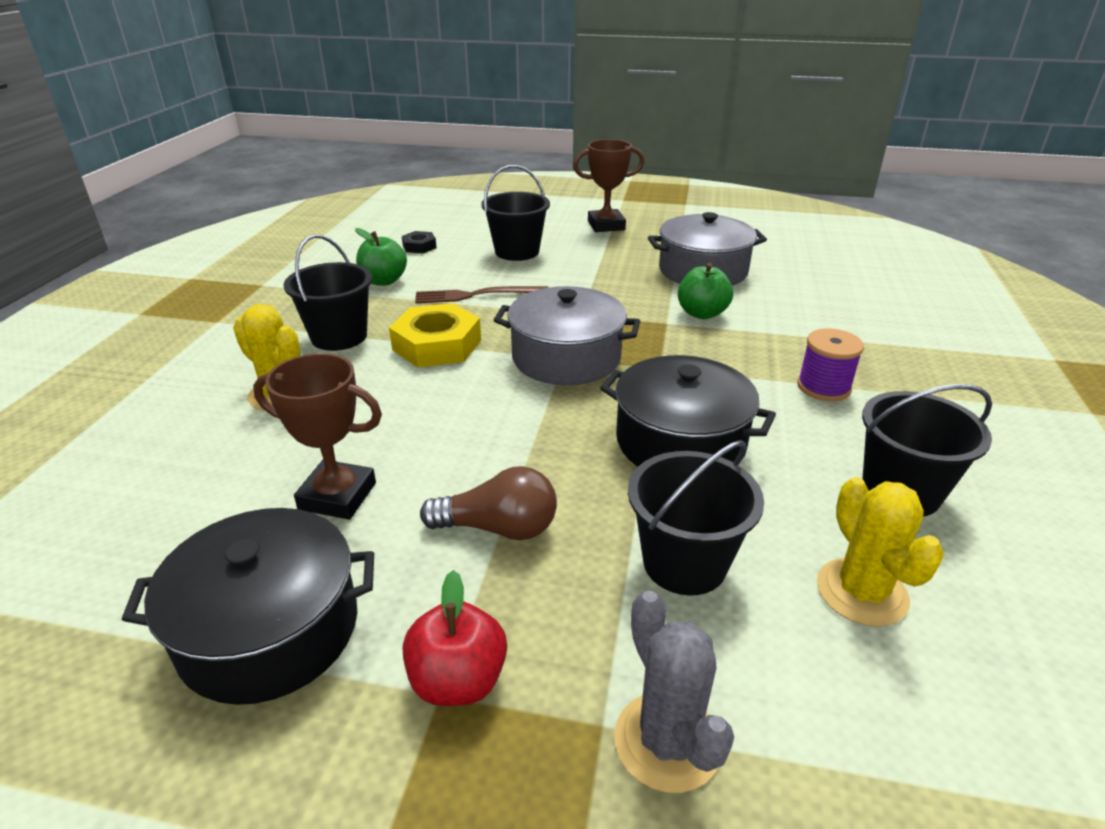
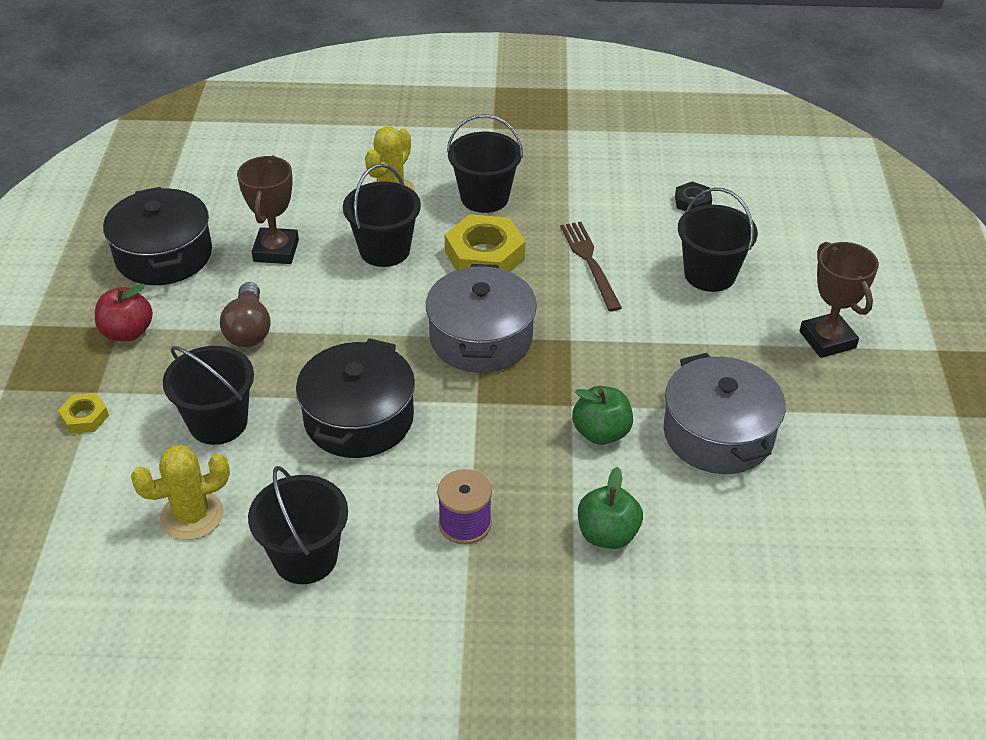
camera: 80 degrees right, 10 degrees up
(383, 281) = (600, 197): green apple -> green apple (607, 534)
(391, 406) = (384, 250): none -> black bucket
(667, 741) = (85, 417): grey cactus -> yellow nut

